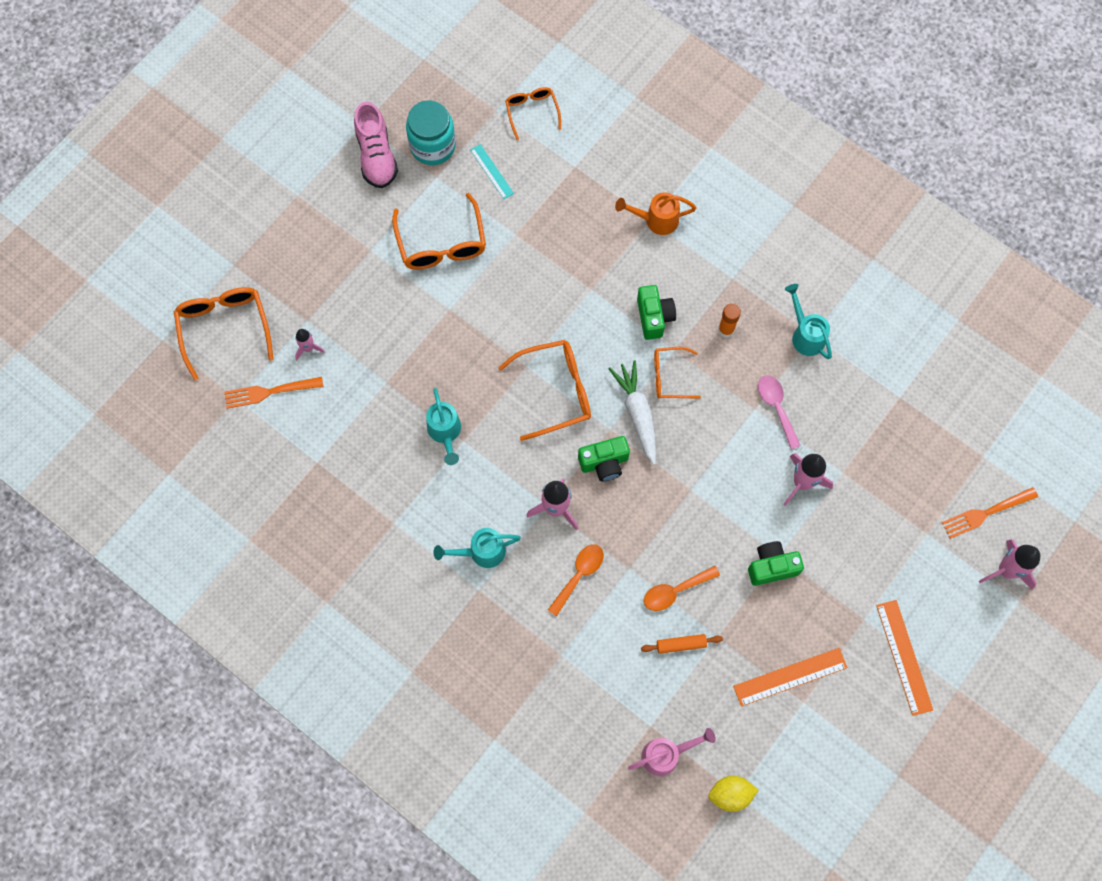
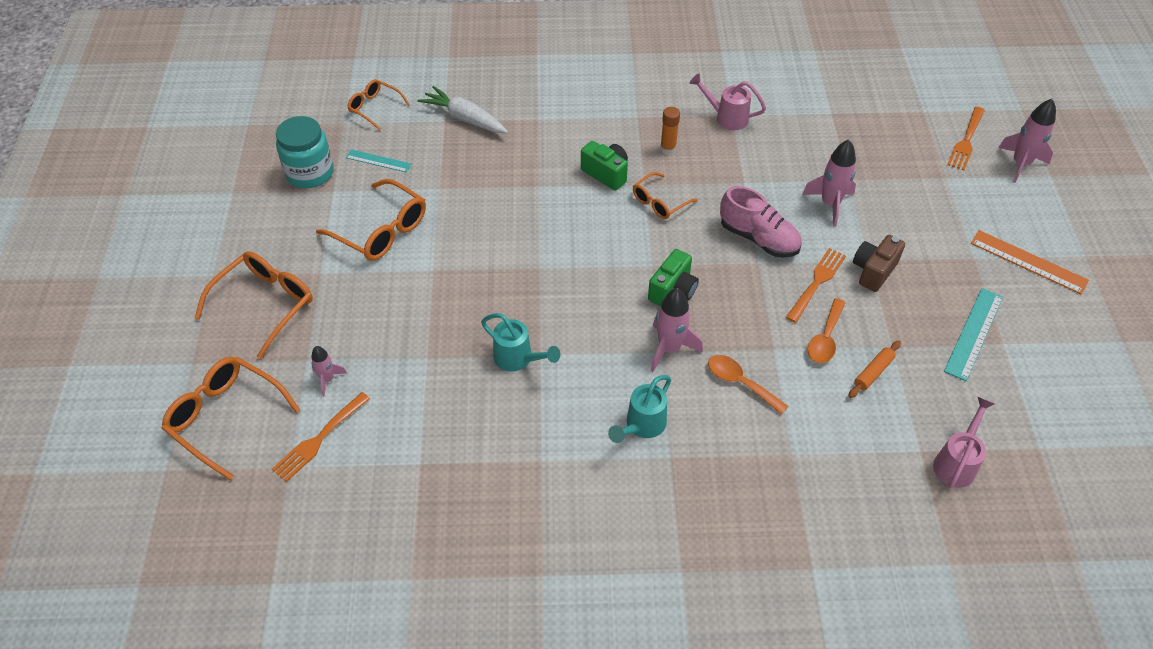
camera: 40 degrees left, 20 degrees down
(376, 156) = (264, 207): pink shoe -> pink shoe (759, 238)
(556, 391) = (581, 268): orange glasses -> orange glasses (265, 304)
(579, 575) = (740, 383): orange spoon -> orange spoon turned 45 degrees counterclockwise
(637, 414) = (662, 241): white carrot -> white carrot (465, 118)
(656, 220) = (543, 116): orange watering can -> none
(717, 542) = (816, 283): none -> orange fork
(730, 794) = (1036, 451): yellow lemon -> none
(771, 567) = (873, 271): green camera -> brown camera
(776, 407) = (757, 171): pink spoon -> none
(790, 677) = (974, 333): orange ruler -> turquoise ruler
(805, 334) = (726, 117): turquoise watering can -> pink watering can

